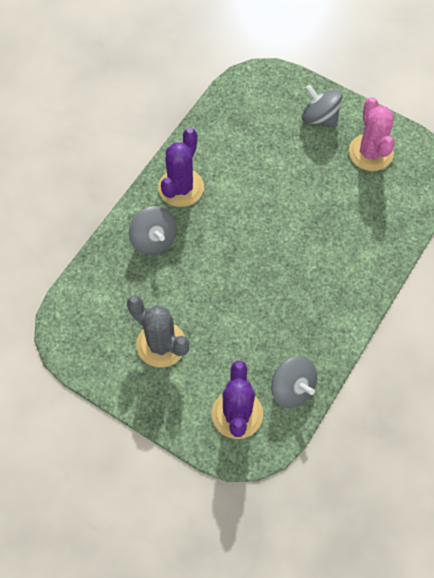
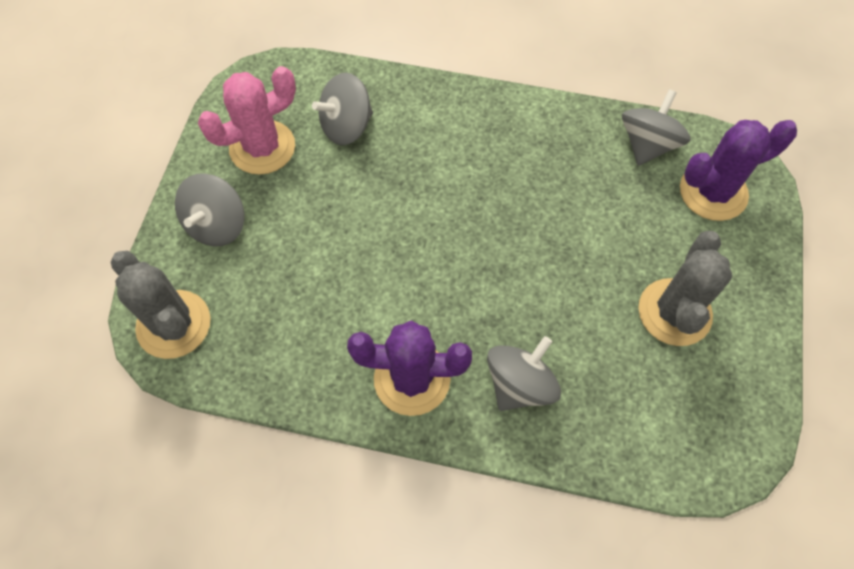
camera: 110 degrees left, 0 degrees up
(261, 85) = (174, 324): none -> grey cactus
(372, 204) = (346, 126): none -> grey spinning top

